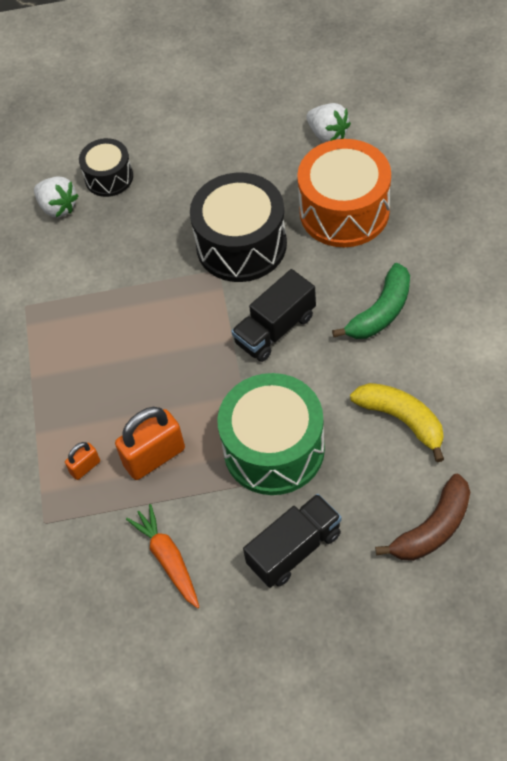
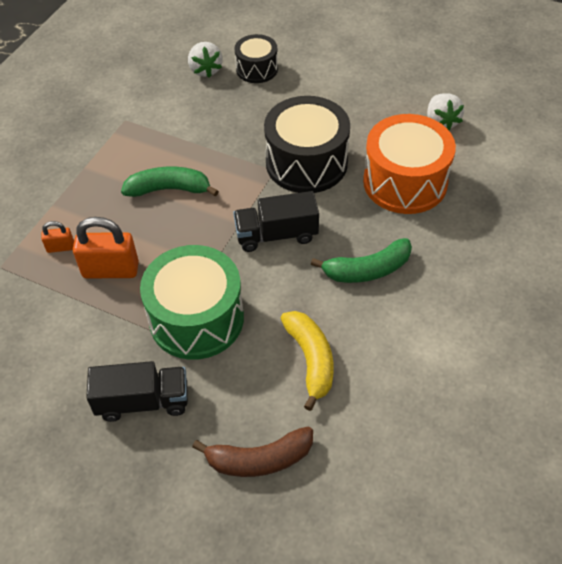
camera: 30 degrees right, 5 degrees down
(136, 347) = (169, 189): none -> green banana
(168, 559) = (52, 347): orange carrot -> none

